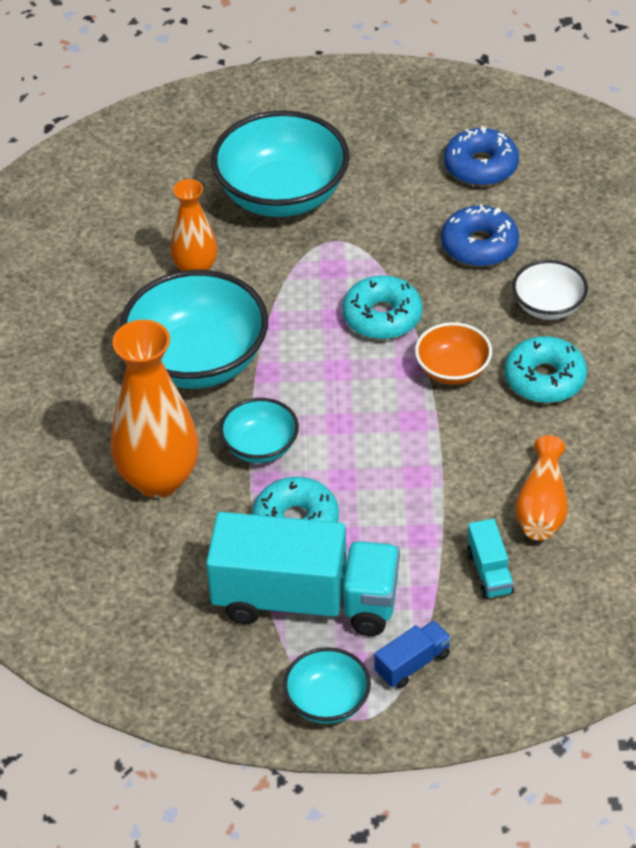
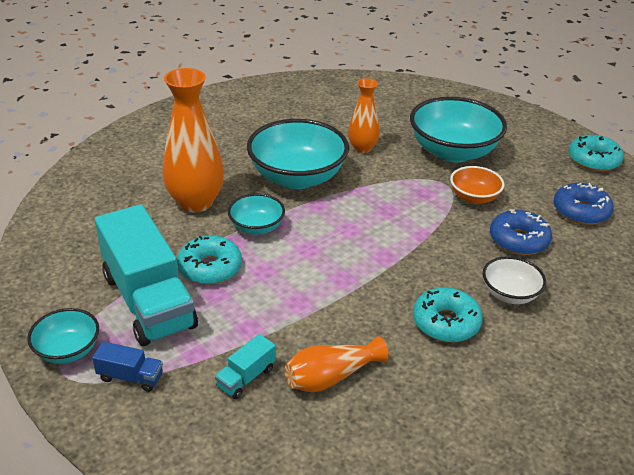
camera: 50 degrees right, 10 degrees down
(382, 317) = (411, 228): turquoise donut -> turquoise donut (593, 160)
(452, 370) = (403, 276): orange bowl -> orange bowl (474, 197)

